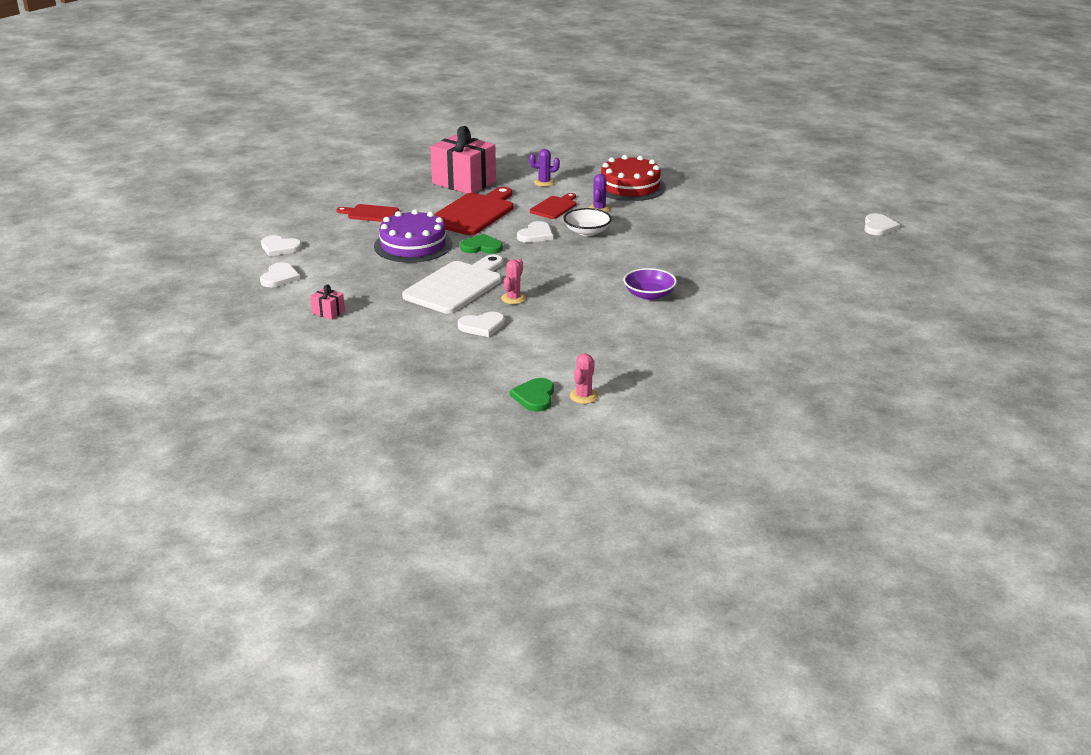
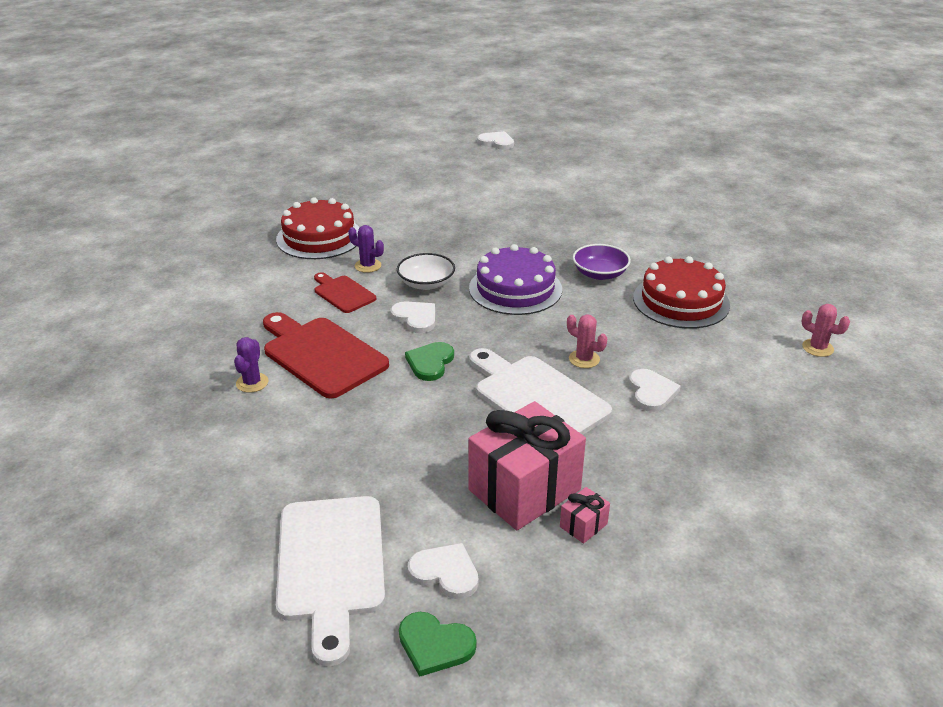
camera: 75 degrees left, 5 degrees up
(280, 247) = (330, 565): white heart -> white cutting board
(370, 213) = (259, 449): red cutting board -> none
(413, 245) = (395, 419): purple cake -> purple cake (515, 289)
(464, 183) = (212, 349): pink gift -> pink gift (524, 490)
(534, 397) = (820, 379): green heart -> green heart (435, 645)
(544, 182) = (262, 289): purple cactus -> purple cactus (252, 383)
(625, 332) = (681, 301): none -> red cake

